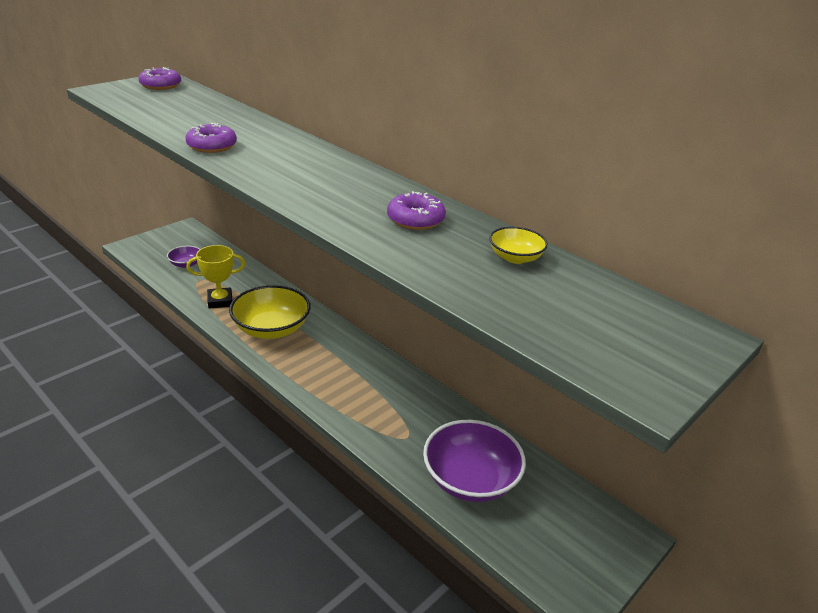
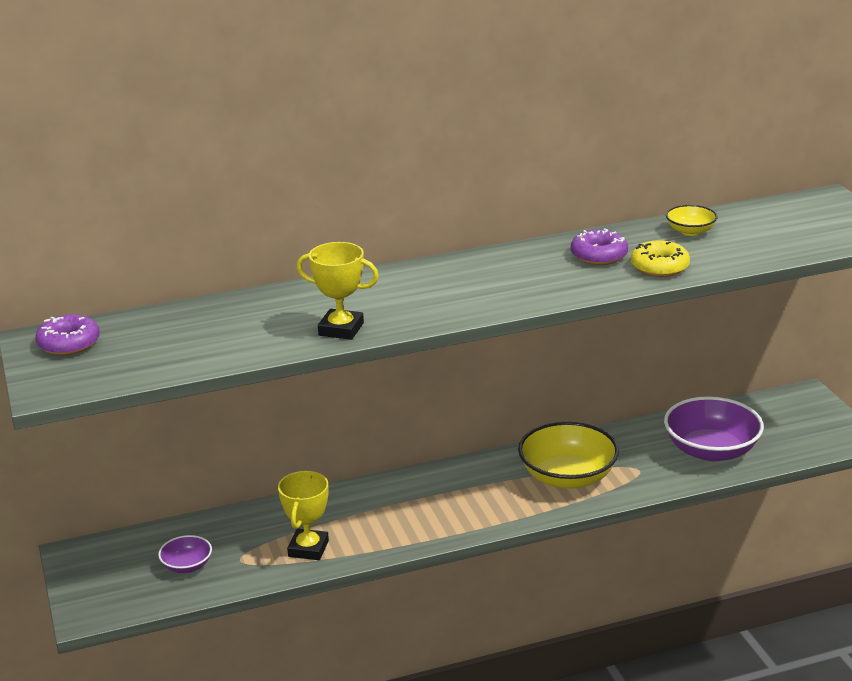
camera: 60 degrees left, 5 degrees down
(212, 146) = (341, 329): purple donut -> yellow trophy
(271, 329) = (400, 519): yellow bowl -> yellow bowl (567, 477)
(415, 251) = (659, 267): none -> yellow donut

